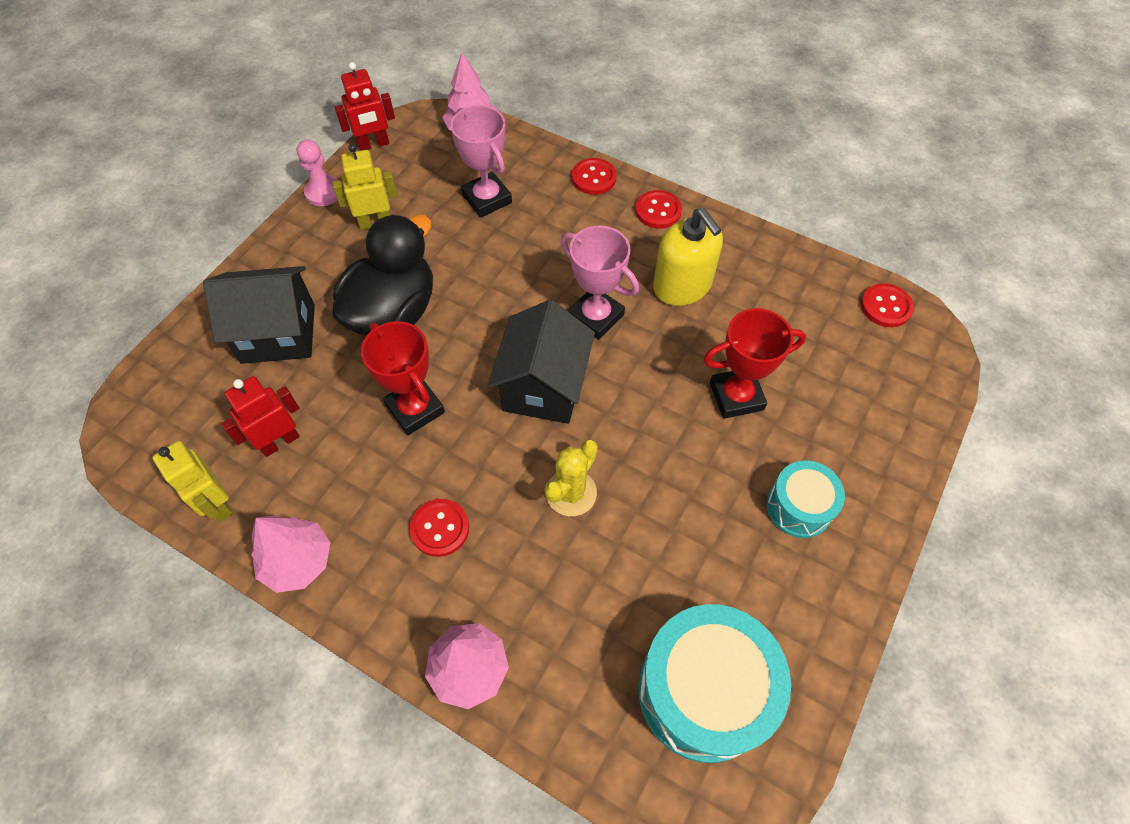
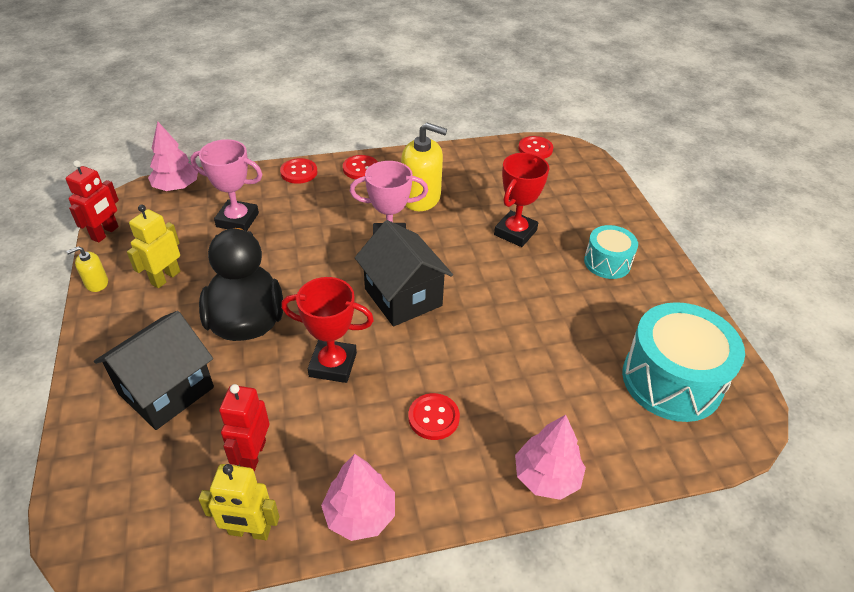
camera: 45 degrees left, 15 degrees down
(324, 192) = (96, 283): pink pawn -> yellow soap dispenser
(571, 493) = (488, 339): yellow cactus -> none

